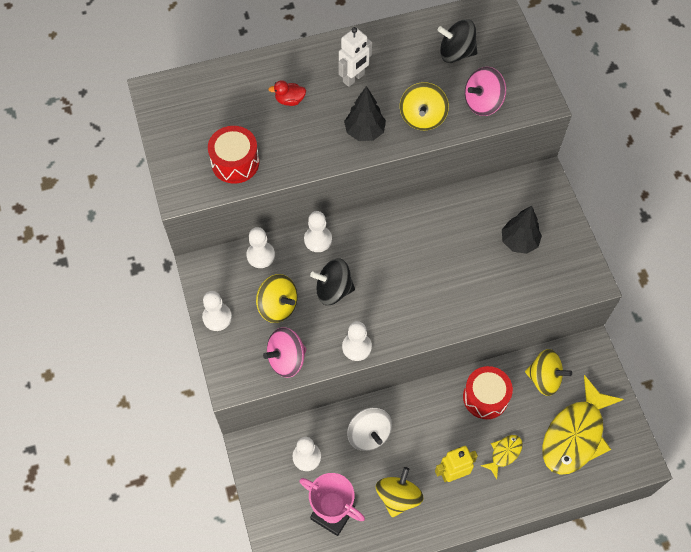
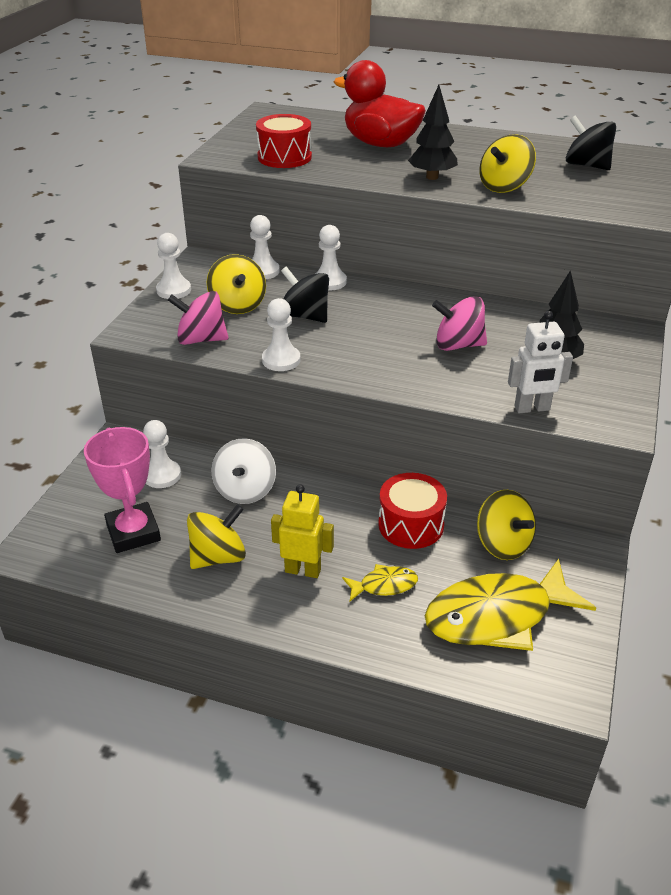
camera: 35 degrees right, 25 degrees down
(289, 100) = (380, 144): red duck -> red duck, size x2.39
(354, 78) = (459, 150): white robot -> white robot (532, 408)
(482, 103) = (584, 197): pink spinning top -> pink spinning top (458, 345)

